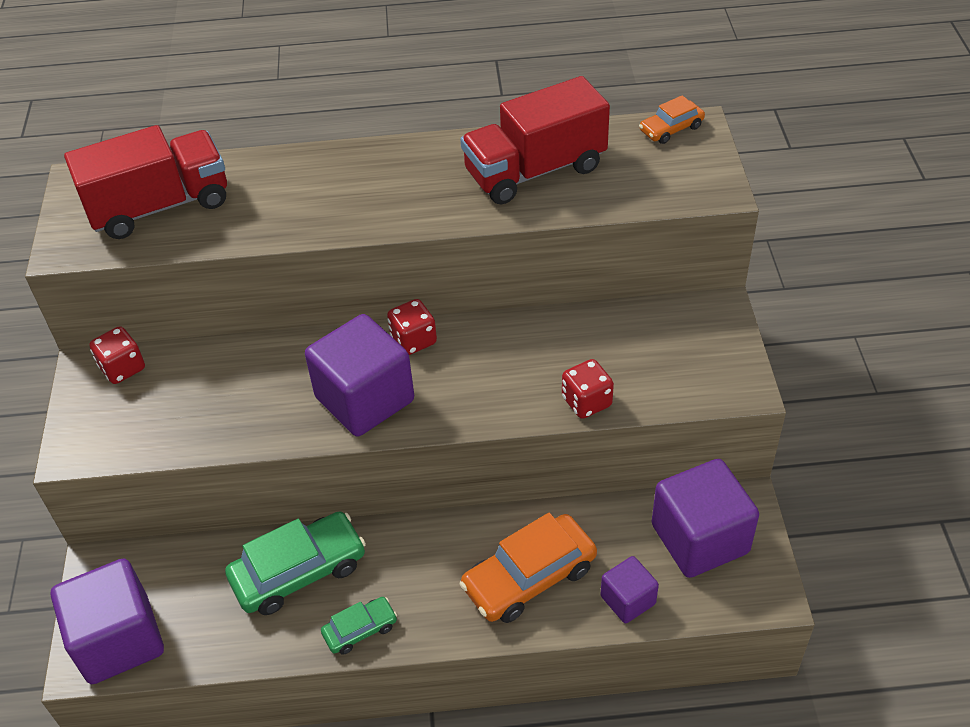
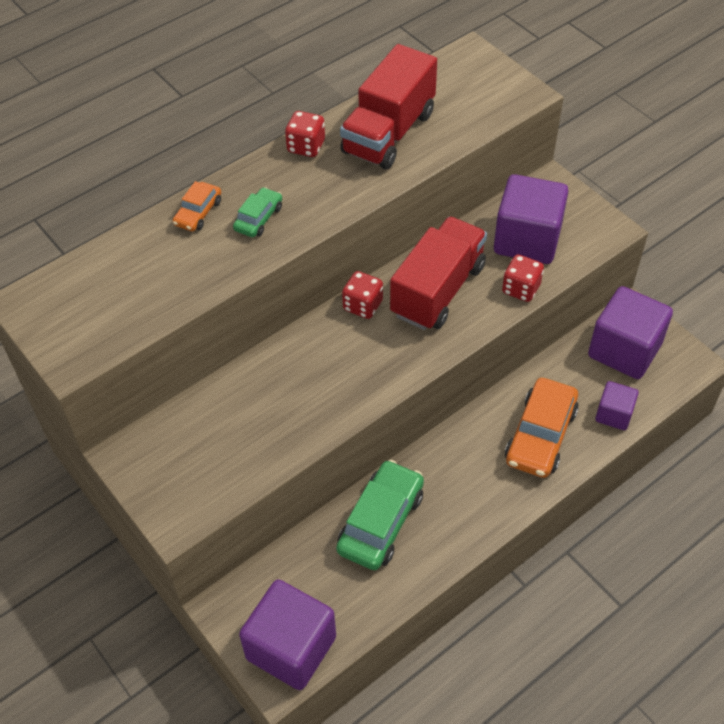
camera: 35 degrees left, 5 degrees up
(122, 368) = (153, 440): red dice -> red dice (306, 146)
(160, 206) = (119, 290): red truck -> red truck (438, 290)
(360, 630) = (459, 535): green car -> green car (258, 218)
(365, 399) = (367, 365): purple cube -> purple cube (527, 239)
(671, 129) = (455, 61): orange car -> orange car (198, 213)

